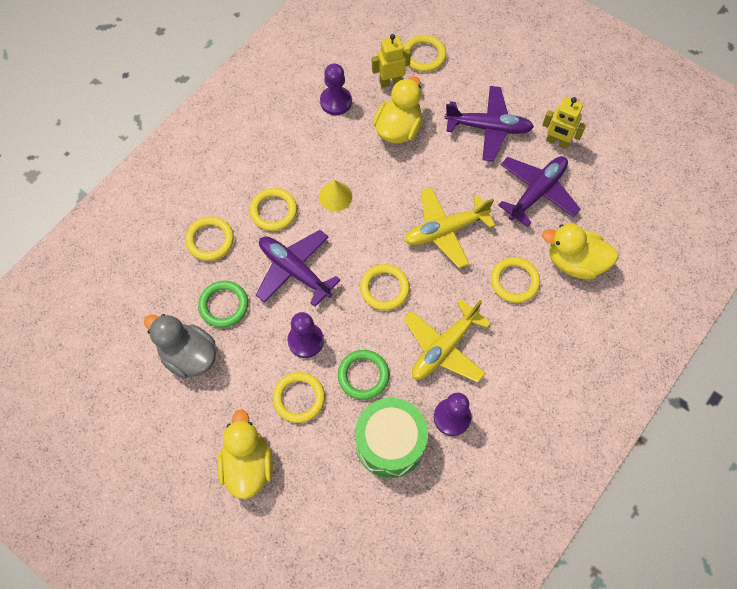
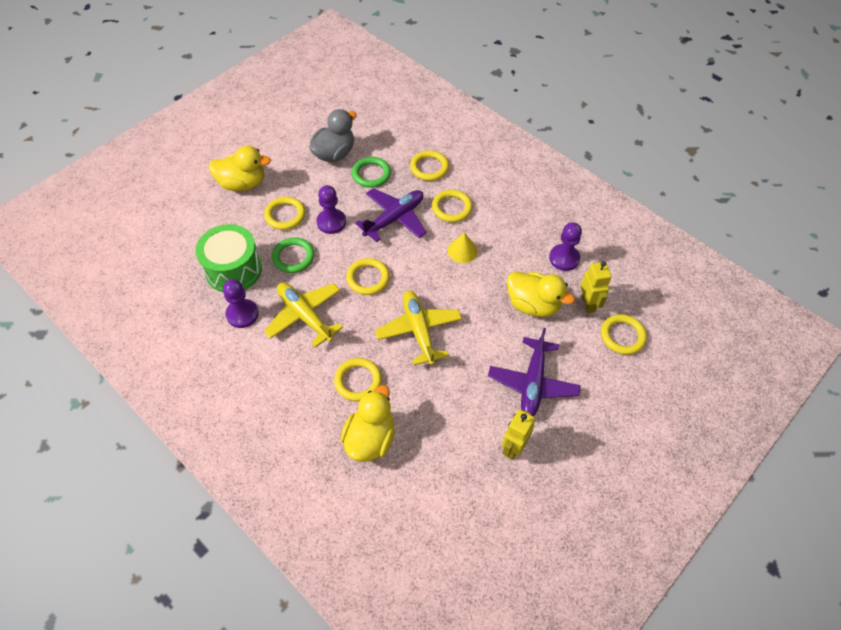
camera: 95 degrees right, 10 degrees down
(537, 192) = (453, 417): purple plane -> none

